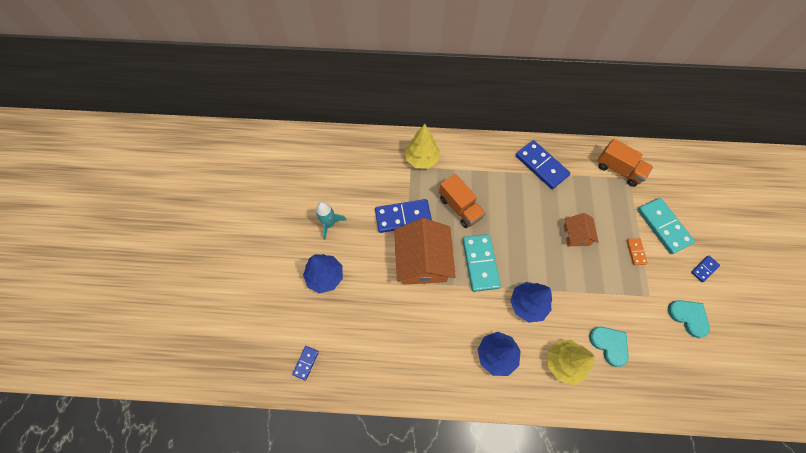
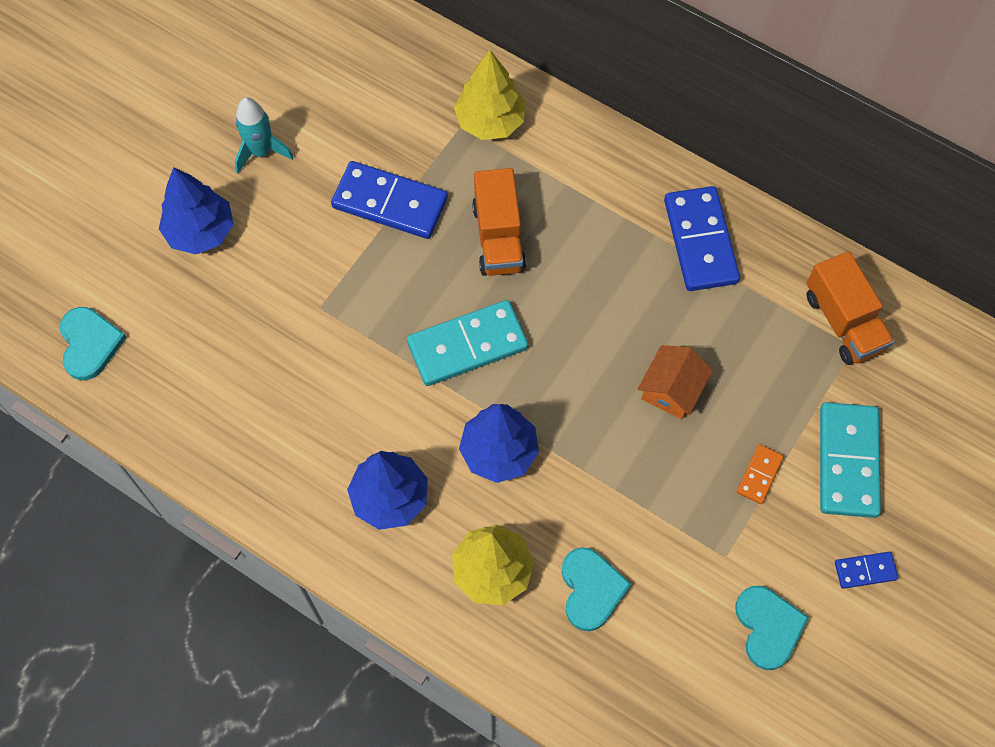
camera: 30 degrees right, 0 degrees up
(306, 363) = (89, 344): blue domino -> turquoise heart
(423, 261) = (373, 291): orange house -> none
(480, 263) = (467, 345): turquoise domino -> turquoise domino turned 45 degrees clockwise

